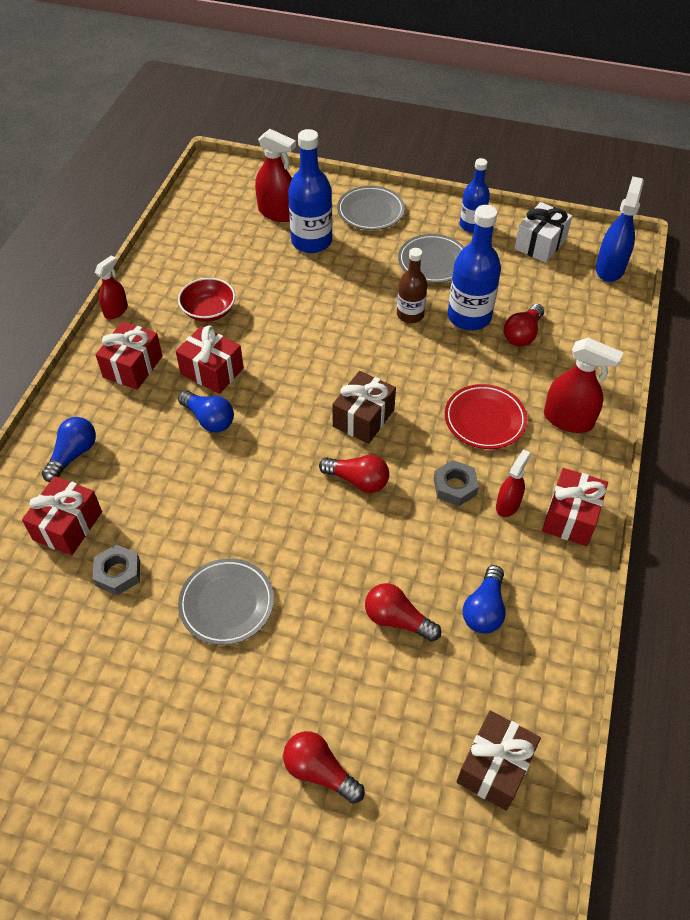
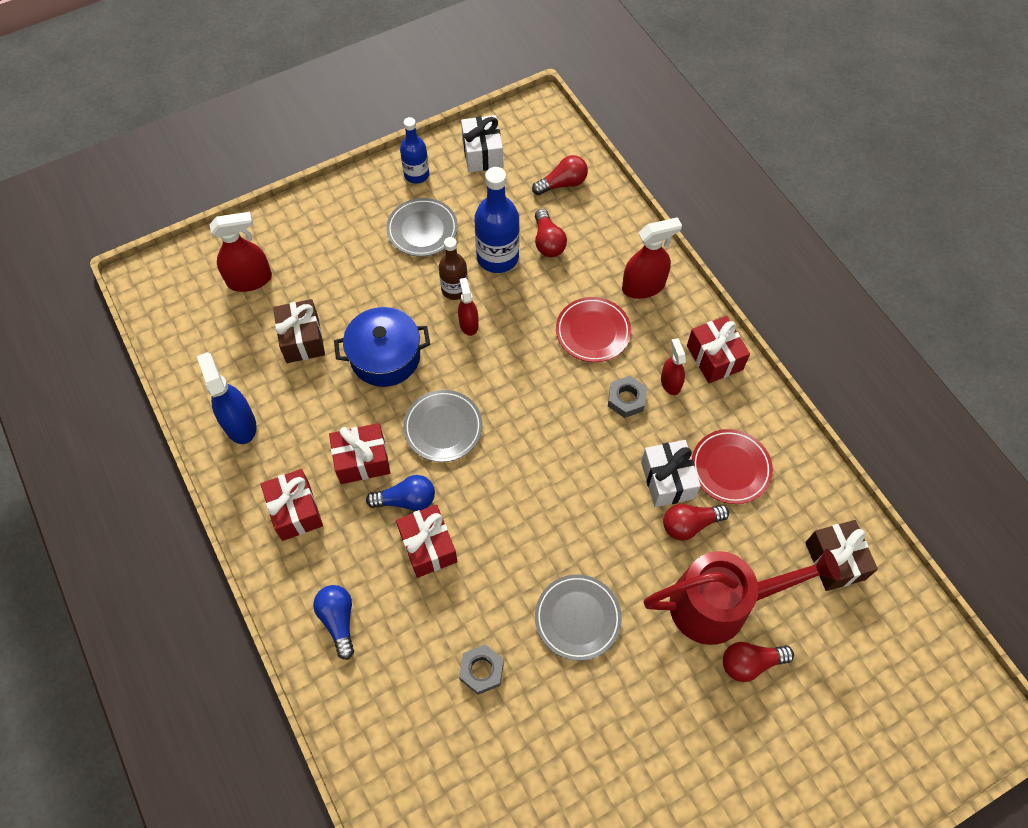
camera: 45 degrees left, 10 degrees up
(68, 526) = (403, 674): red gift -> red gift (428, 547)
(116, 311) = (220, 477): red spray bottle -> red spray bottle (468, 324)
(209, 311) = (298, 413): red bowl -> none
(307, 320) = (385, 357): none -> blue pot
(311, 241) = (309, 285): blue bottle -> none
(351, 703) = (722, 604): none -> red watering can
(358, 480) = (562, 452): red light bulb -> red light bulb (562, 184)
(363, 418) = (513, 401): brown gift -> brown gift (302, 339)
(370, 211) = (325, 220): grey plate -> grey plate (443, 428)
(418, 571) = (667, 480): none -> white gift
(484, 609) = (730, 468): blue light bulb -> red plate
(610, 268) = (550, 138): blue spray bottle -> blue spray bottle (240, 424)

